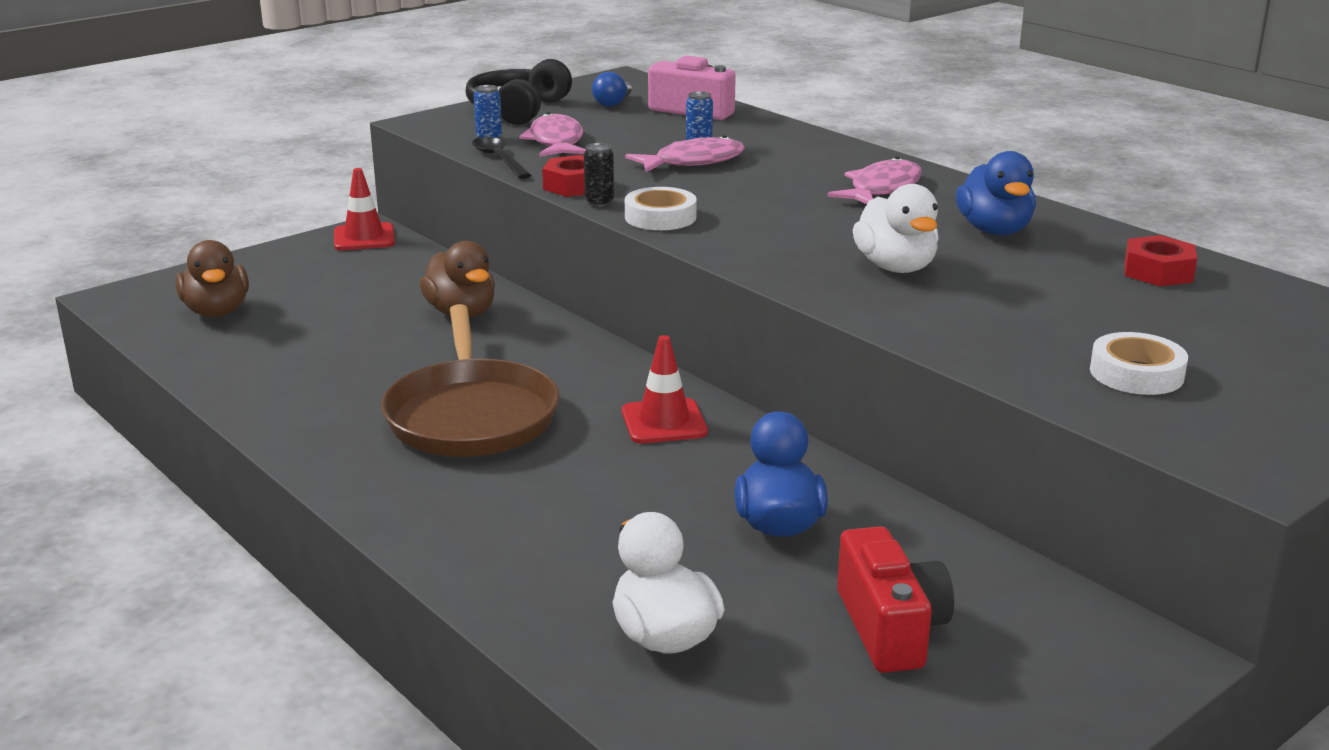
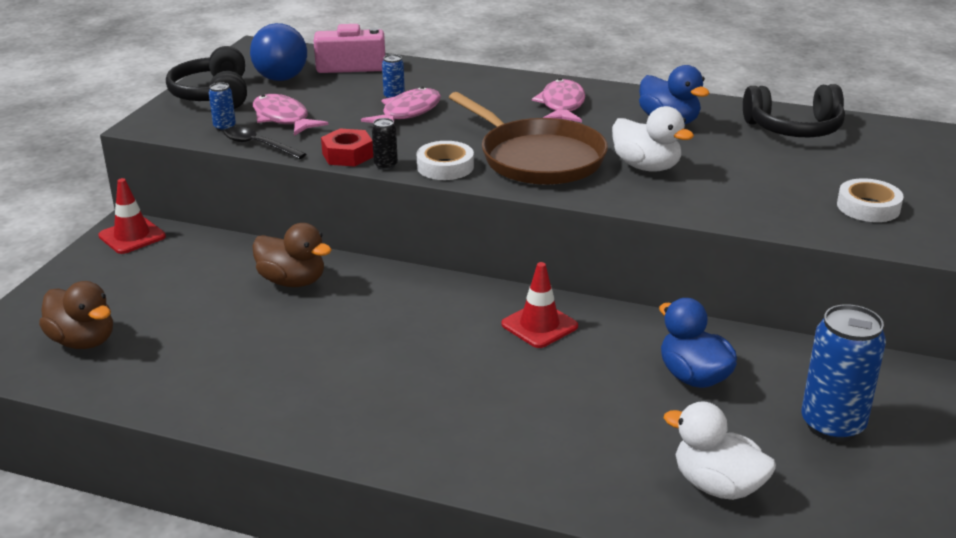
camera: 30 degrees left, 5 degrees up
(471, 415) = (401, 365): brown pan -> brown pan (538, 158)
(613, 103) = (281, 73): blue light bulb -> blue light bulb, size x1.96
(890, 628) = (832, 425): red camera -> blue can
(1158, 272) = (794, 129): red nut -> black headphones

